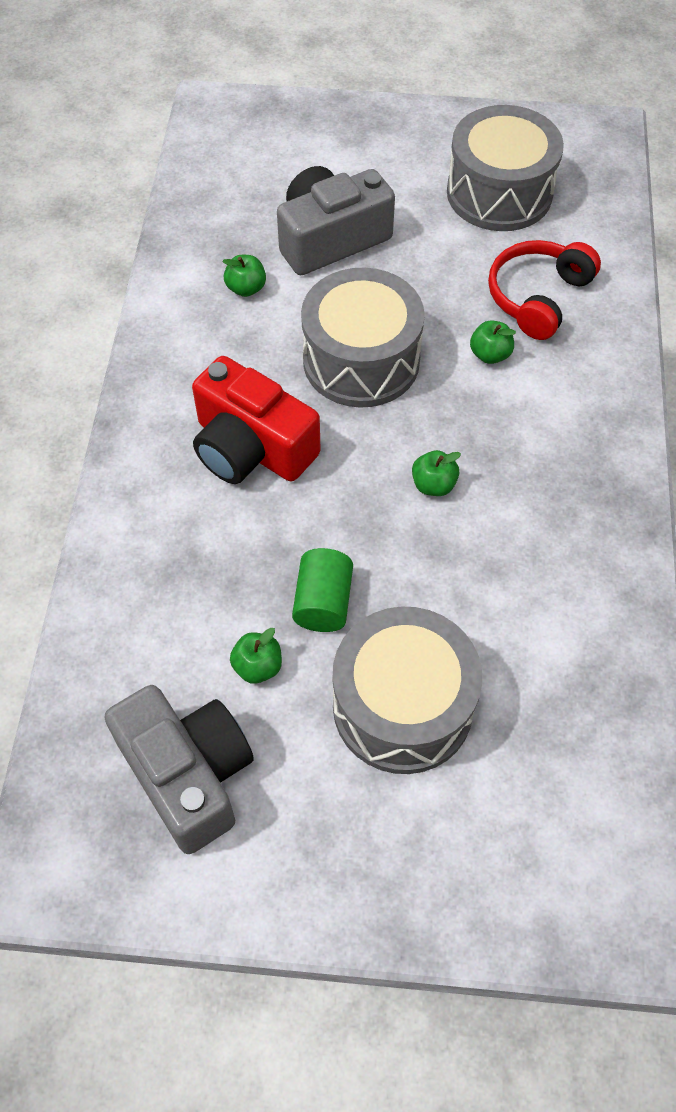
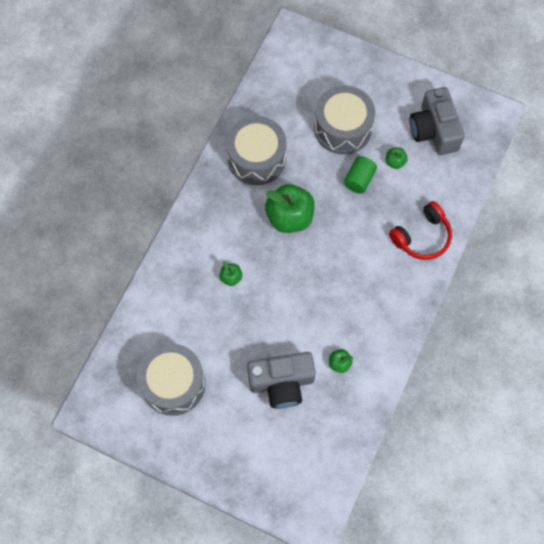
camera: 160 degrees left, 10 degrees up
(251, 447) = (366, 264): red camera -> none
(361, 360) = (296, 296): grey drum -> grey drum (256, 158)
(433, 485) = (289, 217): green apple -> green apple, size x2.19
(537, 297) = (189, 304): red headphones -> red headphones (422, 237)

